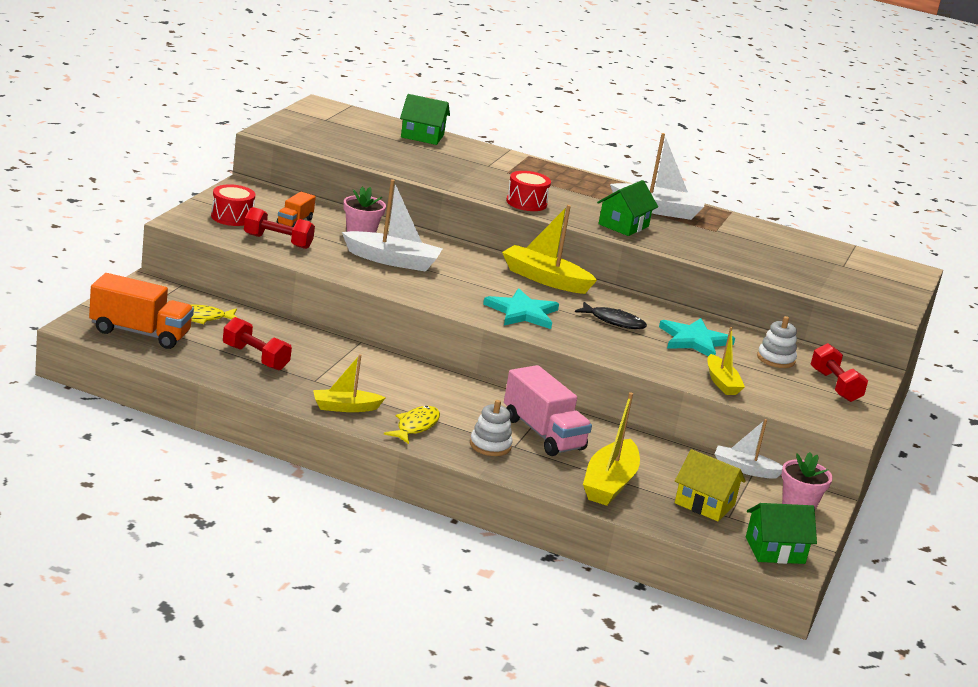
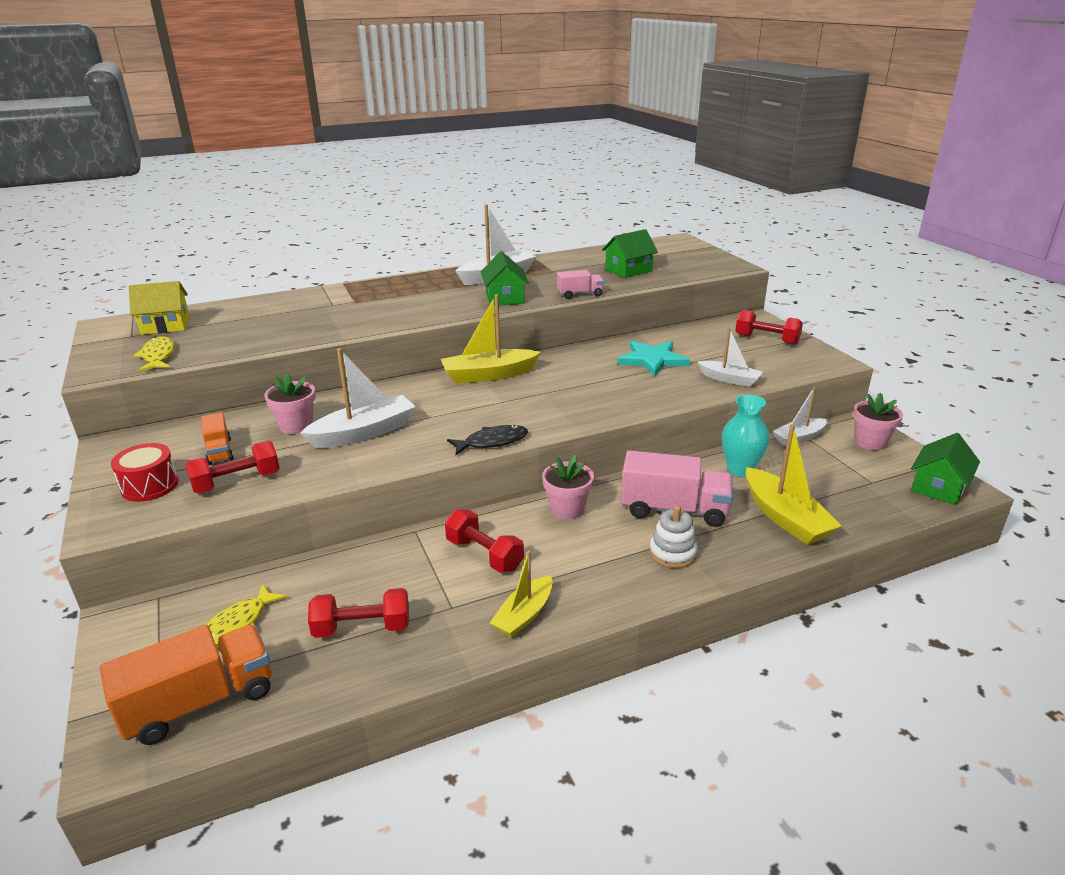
camera: 40 degrees left, 5 degrees up
(377, 375) = (484, 554): none -> red dumbbell
(415, 426) = (601, 583): yellow fish -> yellow fish (158, 356)
(422, 136) = (239, 308): green house -> green house (628, 270)
(474, 390) = (567, 509): none -> pink flower pot
(522, 312) = (531, 412): turquoise star -> none
(526, 203) = (416, 317): red drum -> none
(614, 321) = (590, 378): black fish -> black fish (492, 442)
(646, 451) = (740, 469): none -> turquoise vase
(689, 254) = (580, 294): none -> pink truck
(704, 504) = (846, 484): yellow house -> yellow house (165, 326)
(721, 382) = (729, 379): yellow boat -> white boat
(776, 359) = (708, 342): white stacking toy -> none

